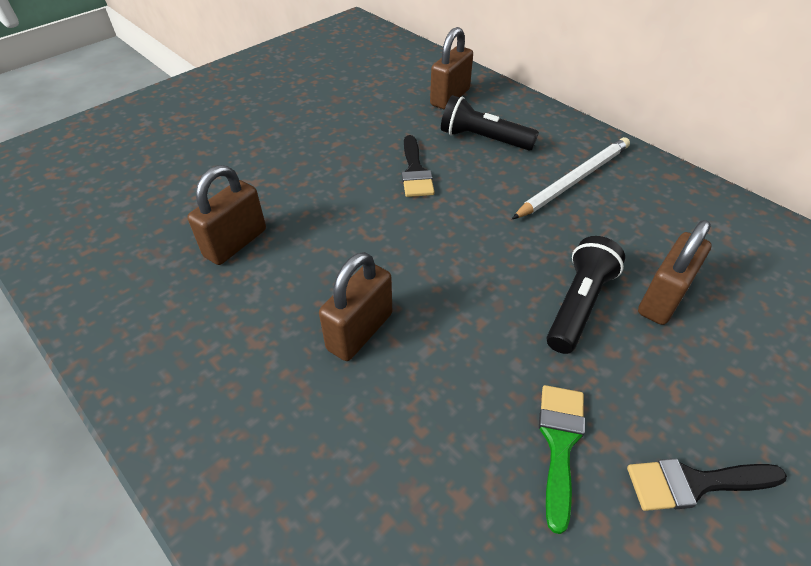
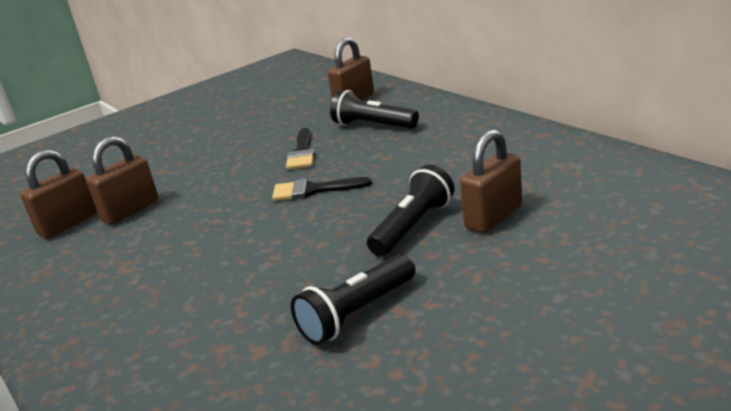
camera: 10 degrees right, 20 degrees down
(360, 331) = (213, 256): brown padlock -> brown padlock (68, 224)
(559, 443) = (357, 313): green brush -> black flashlight
(574, 180) = (446, 145): white pencil -> none
(694, 483) = (467, 331): black brush -> black brush (313, 190)

